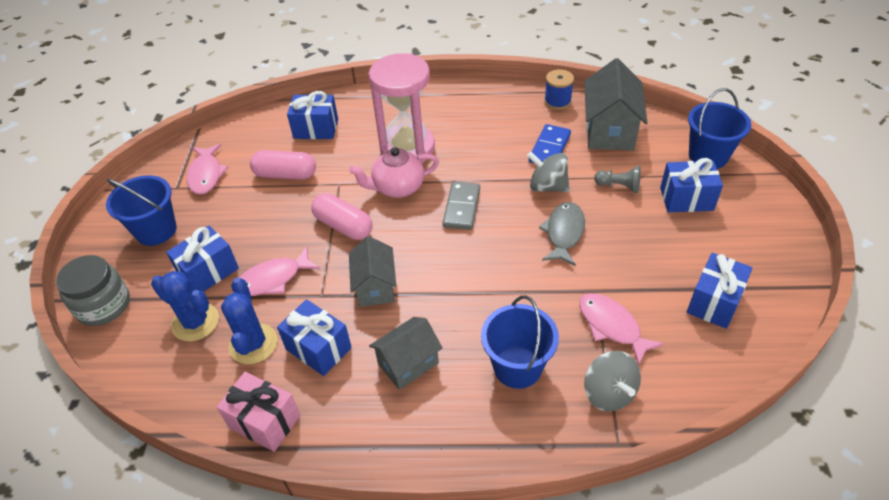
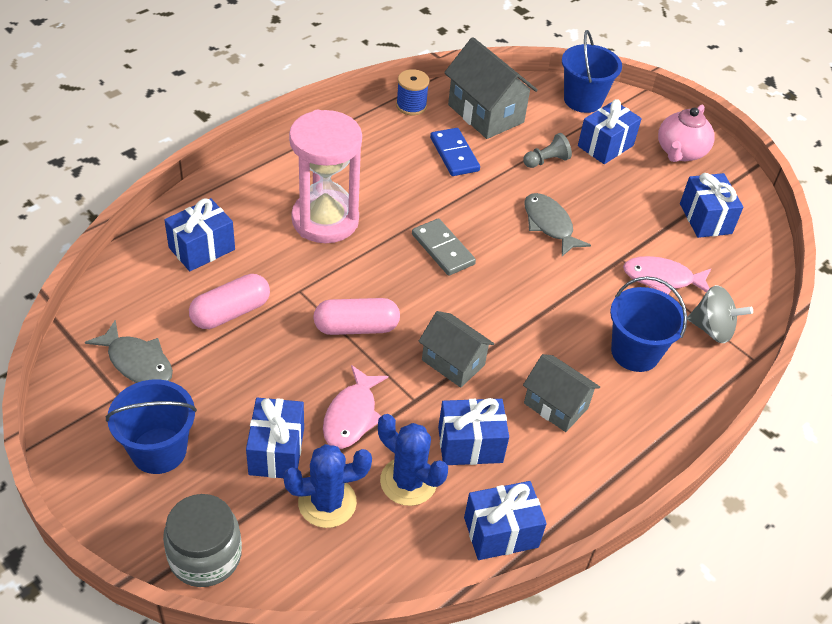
camera: 50 degrees left, 0 degrees up
(206, 175) = (137, 362): pink fish -> grey fish
(264, 421) = (501, 532): pink gift -> blue gift
(398, 188) = (363, 263): pink teapot -> pink teapot (680, 152)
(408, 364) = (556, 405): grey house -> grey house turned 60 degrees counterclockwise
(547, 186) = (492, 191): grey spinning top -> none

